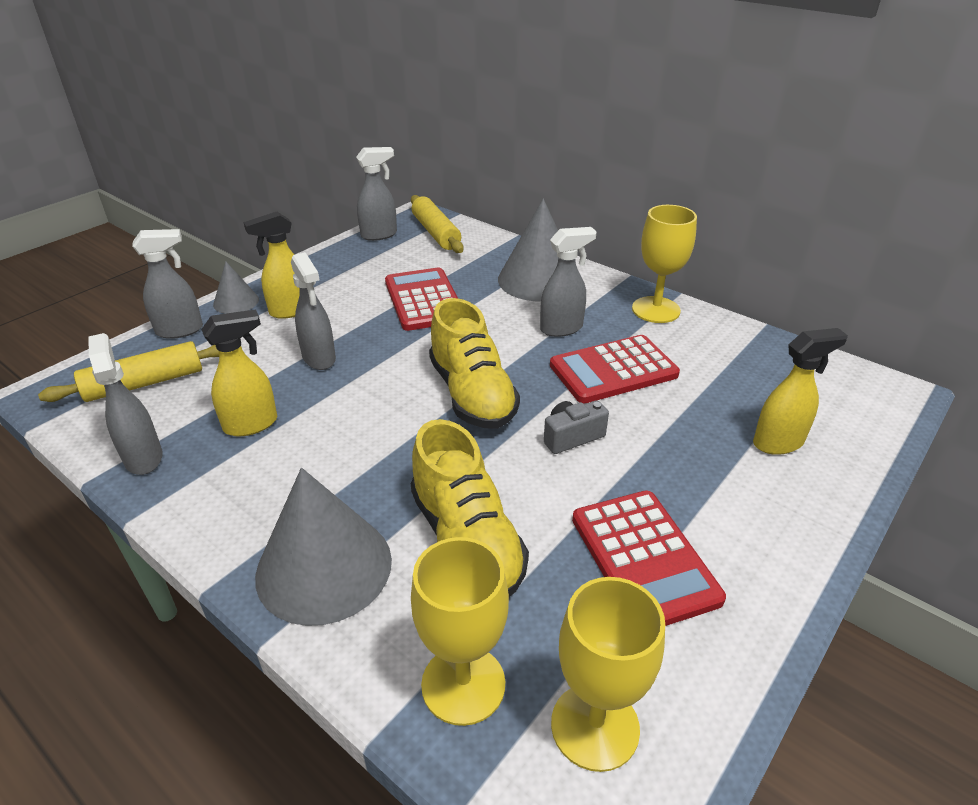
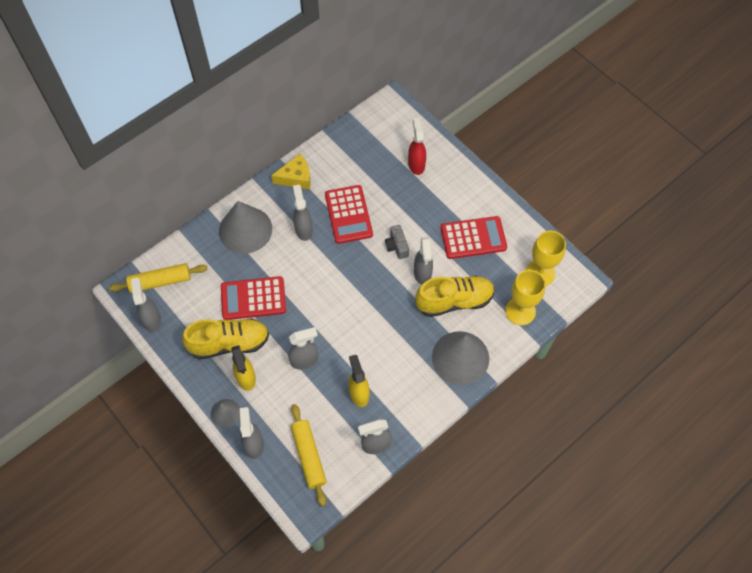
camera: 80 degrees left, 25 degrees up
(472, 394) = (355, 285): yellow shoe -> yellow shoe (229, 343)
(521, 481) = (422, 274): none -> grey spray bottle
(656, 310) = (296, 177): yellow goblet -> yellow cheese
(778, 442) = (416, 164): yellow spray bottle -> red spray bottle

